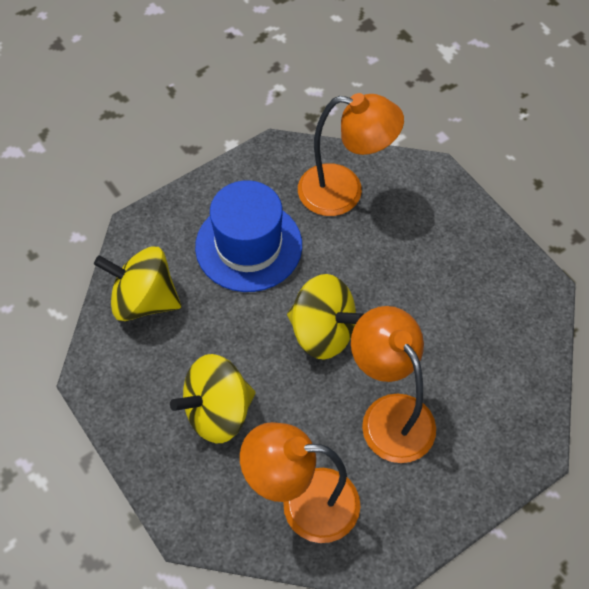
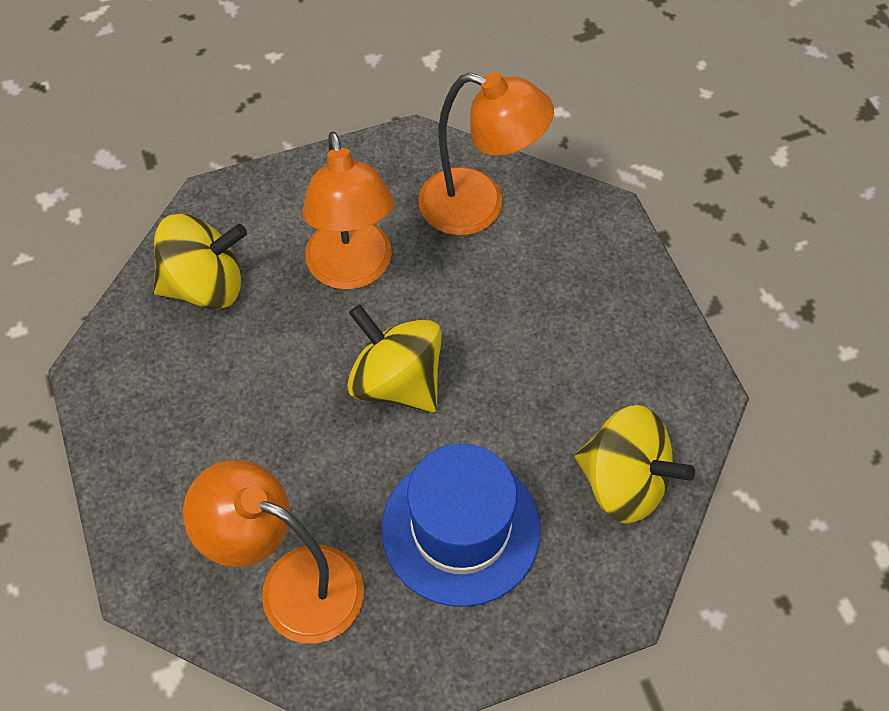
camera: 165 degrees left, 0 degrees up
(218, 412) = (552, 318): yellow spinning top -> yellow spinning top (205, 285)

